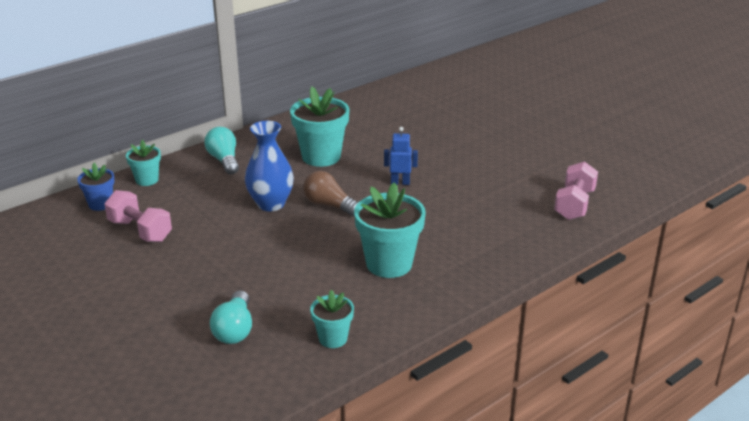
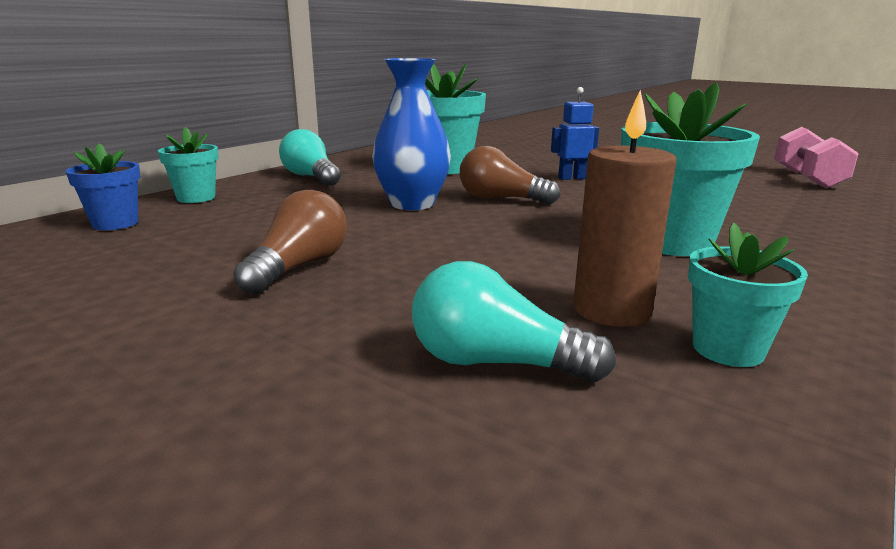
camera: 15 degrees left, 10 degrees down
(140, 231) = (199, 244): pink dumbbell -> none
(182, 258) = (299, 268): none -> brown light bulb
(234, 329) = (495, 363): turquoise light bulb -> turquoise light bulb turned 120 degrees clockwise
(306, 310) = (611, 310): none -> brown candle

